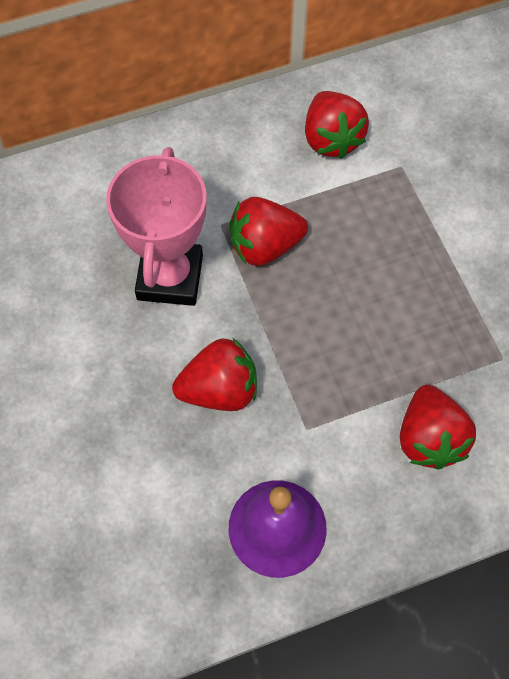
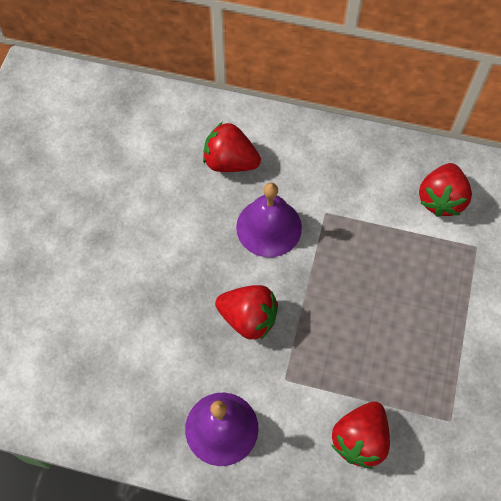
camera: 35 degrees right, 0 degrees up
(170, 277) = (269, 227): pink trophy -> purple bell
(265, 246) = (343, 244): red strawberry -> red strawberry (230, 162)

